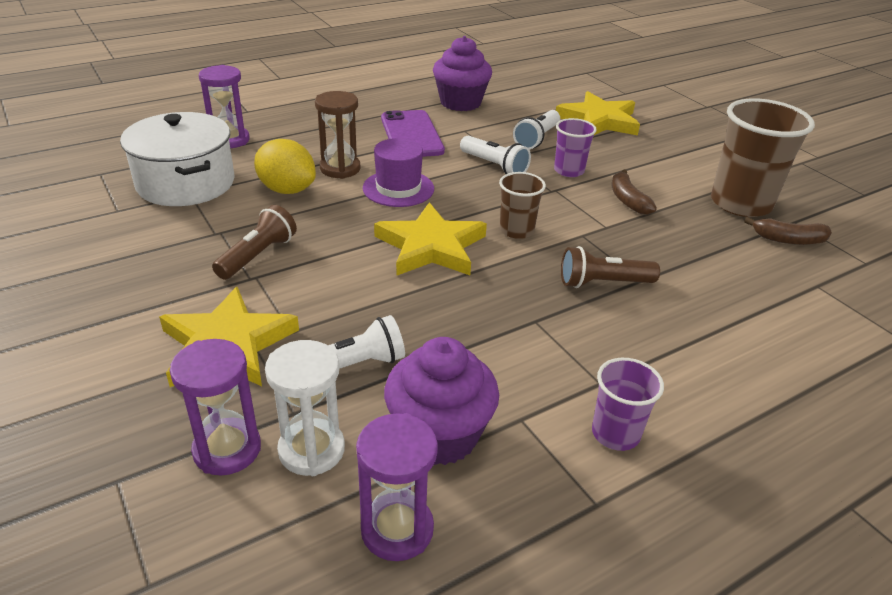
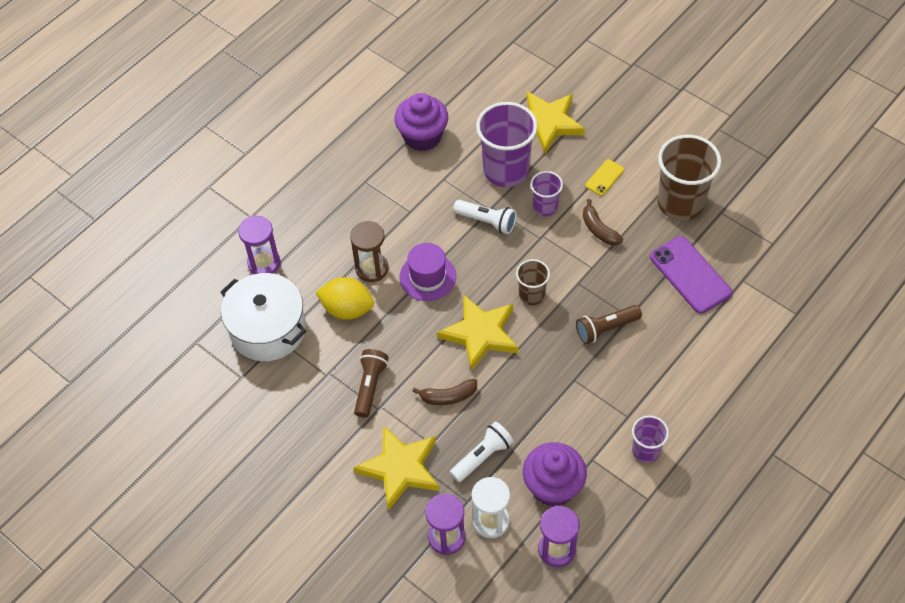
camera: 15 degrees left, 20 degrees up
(411, 135) = (404, 201): purple phone -> purple phone (690, 275)
(537, 139) = (506, 170): white flashlight -> purple cup
(650, 166) = (604, 177): none -> yellow phone
(788, 240) = (718, 236): brown banana -> brown banana (448, 396)

